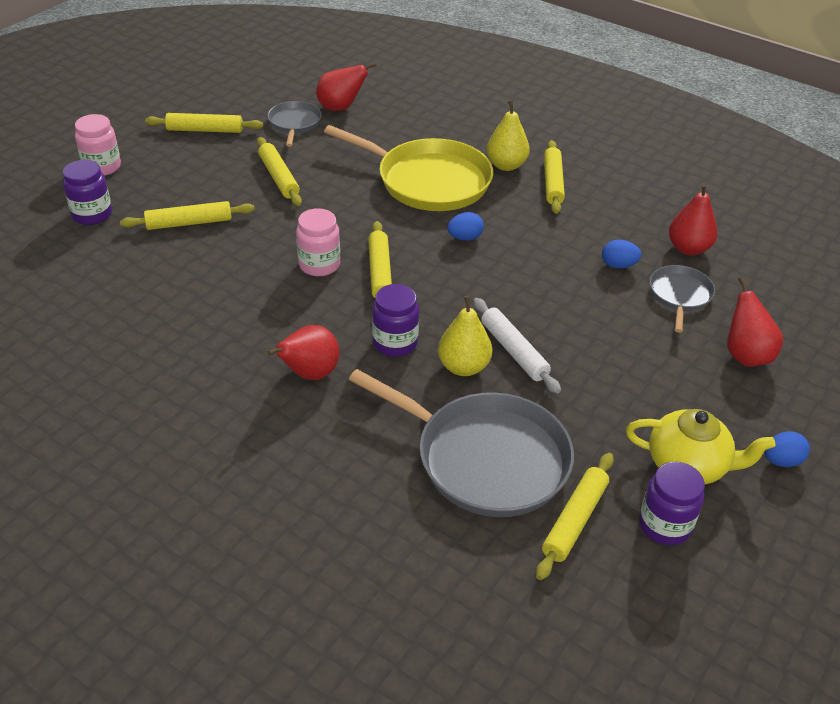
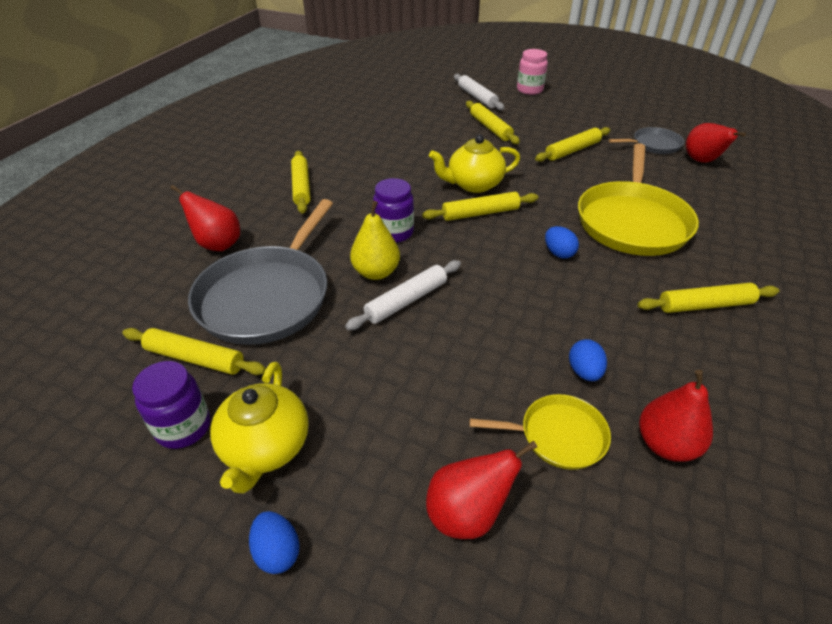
camera: 80 degrees right, 0 degrees up
(92, 215) = (477, 97): purple jar -> white rolling pin
(205, 130) = (606, 113): yellow rolling pin -> yellow rolling pin (301, 187)
(309, 374) = (347, 199): red pear -> red pear (218, 244)
(319, 265) = (473, 184): pink jar -> yellow teapot
(506, 165) = (706, 267): yellow pear -> none
(679, 296) = (557, 435): grey pan -> yellow pan

